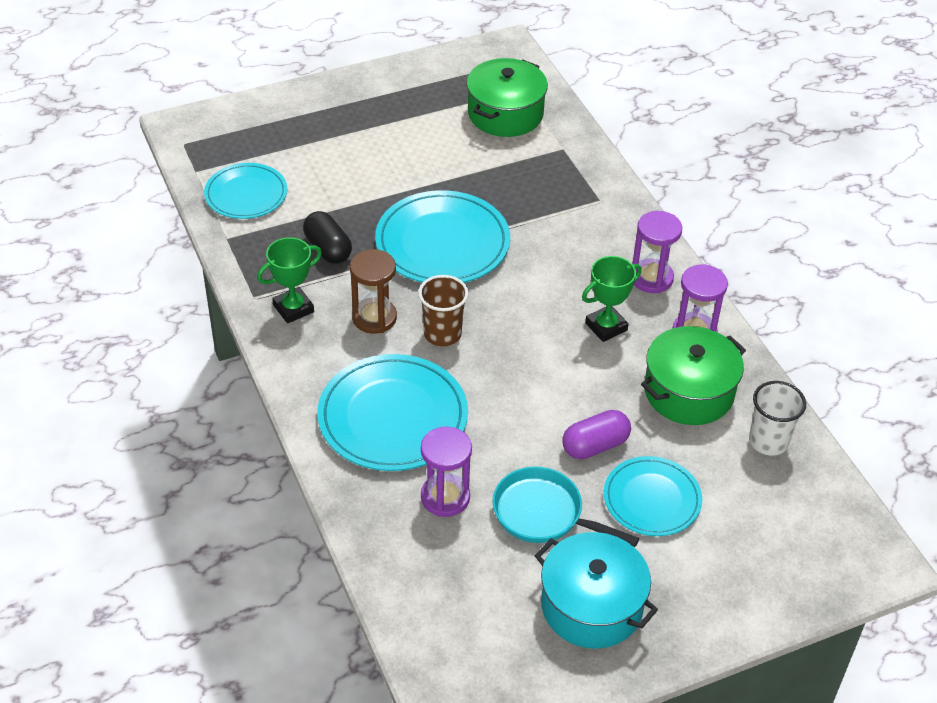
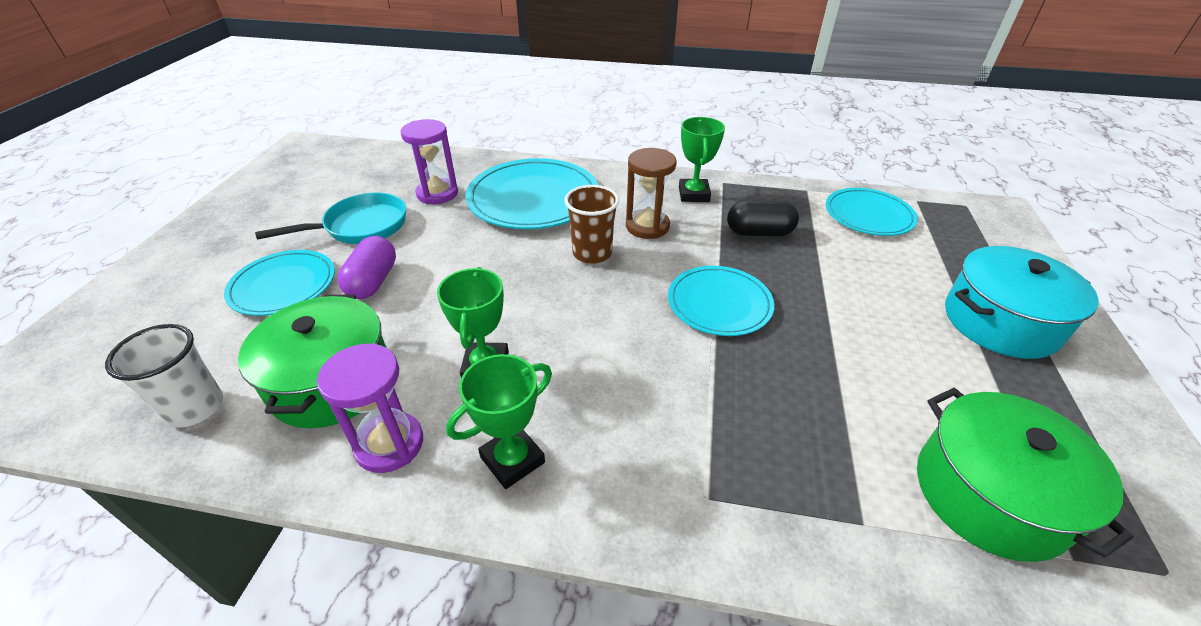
camera: 125 degrees right, 5 degrees down
(442, 243) = (719, 304): turquoise plate -> turquoise plate, size x0.63
(592, 606) = (270, 215): turquoise pot -> turquoise pot (1000, 322)
(651, 278) = (512, 460): purple hourglass -> green trophy

